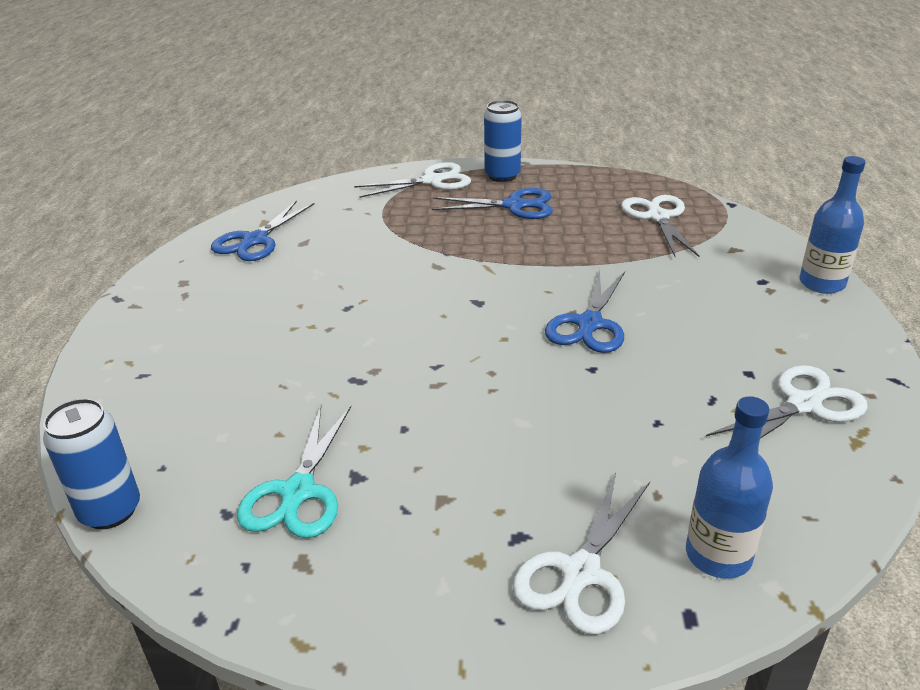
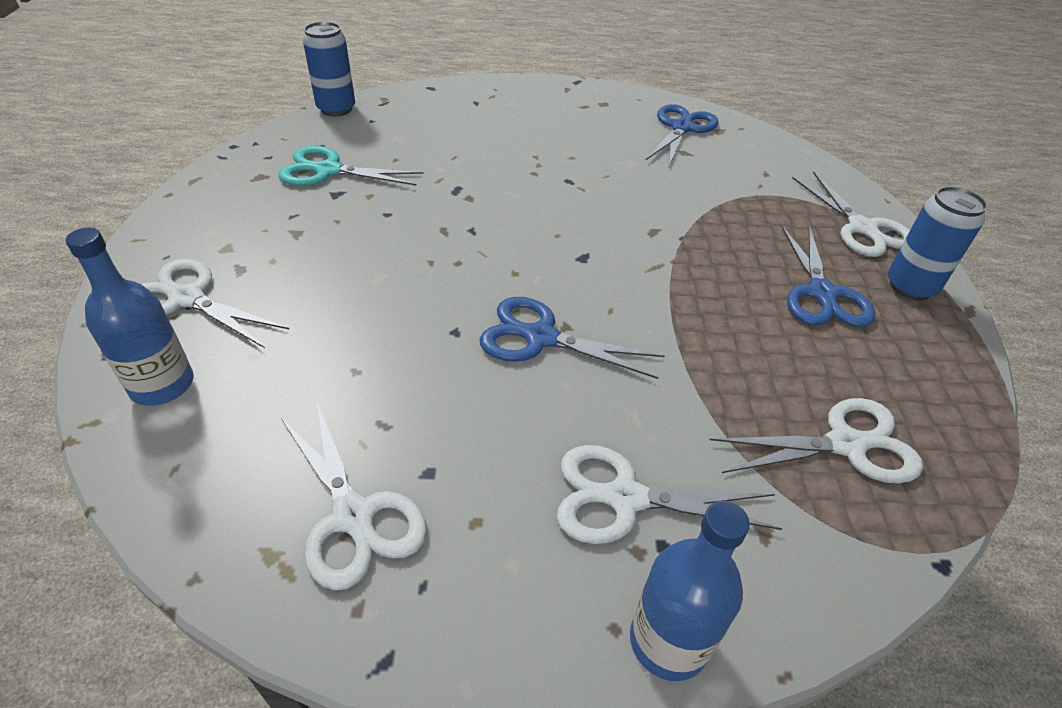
camera: 85 degrees right, 10 degrees up
(255, 240) = (681, 128): blue scissors -> blue scissors turned 90 degrees clockwise
(733, 292) = (625, 498): none -> white scissors

